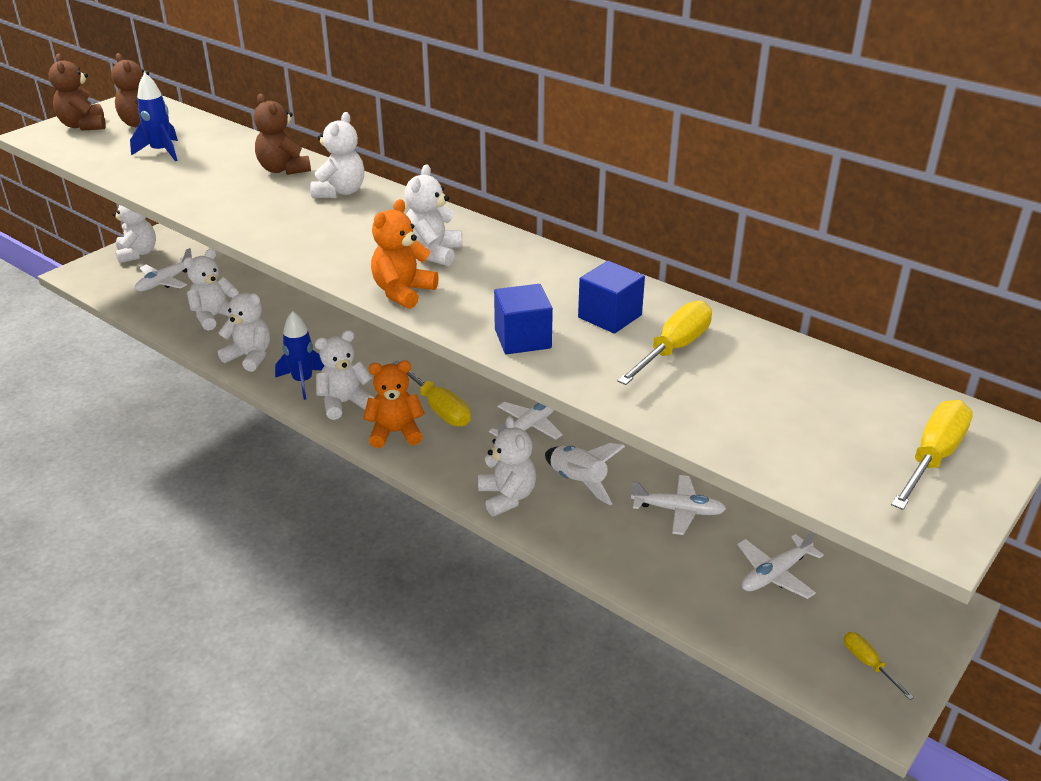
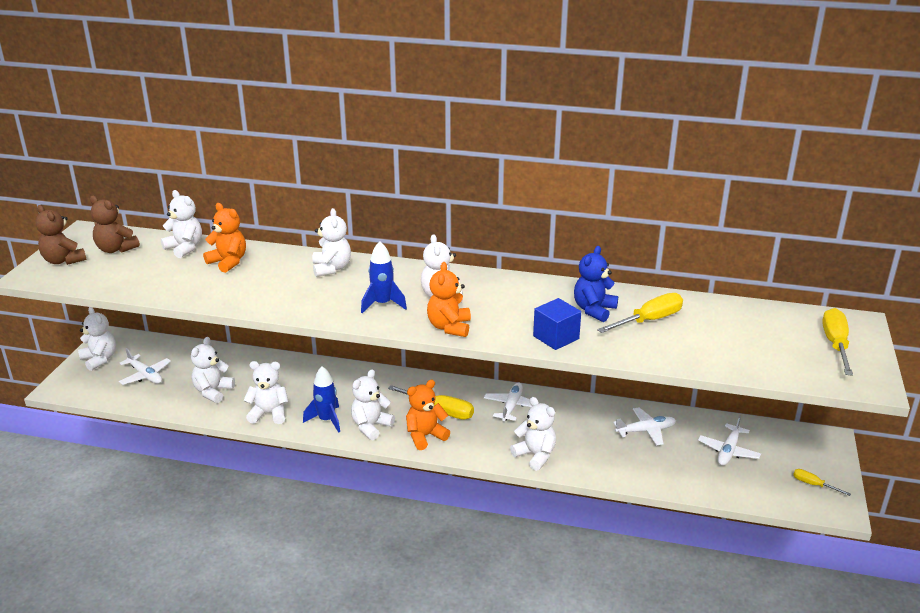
camera: 25 degrees left, 5 degrees down
(161, 152) = (156, 268): blue rocket -> blue rocket (382, 304)
(165, 281) = (145, 375): white plane -> white plane turned 60 degrees counterclockwise
(211, 137) = (185, 248): none -> white teddy bear
(238, 161) = (228, 262): none -> orange teddy bear
(283, 169) = (270, 261): brown teddy bear -> none
(578, 482) = (572, 432): white rocket -> none
(609, 316) = (594, 310): blue cube -> blue teddy bear
(673, 349) = (649, 320): yellow screwdriver -> yellow screwdriver turned 45 degrees clockwise

